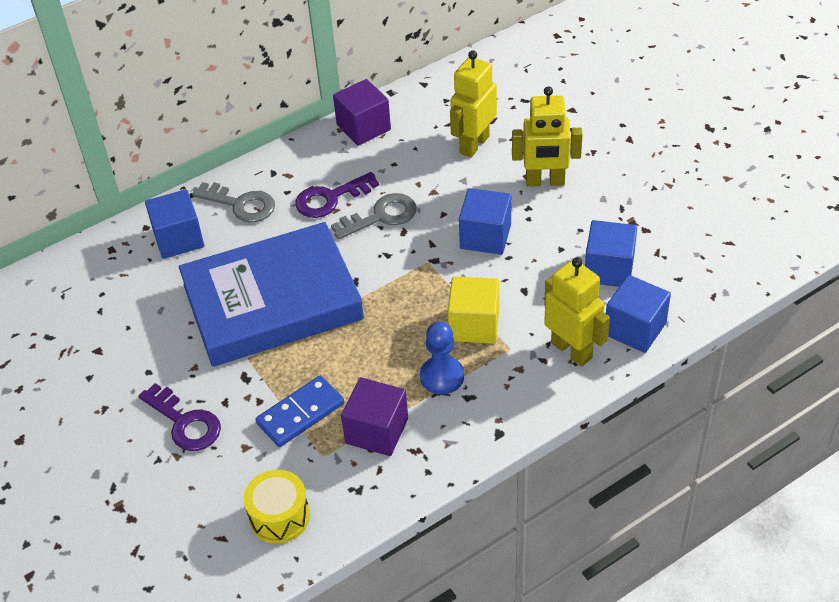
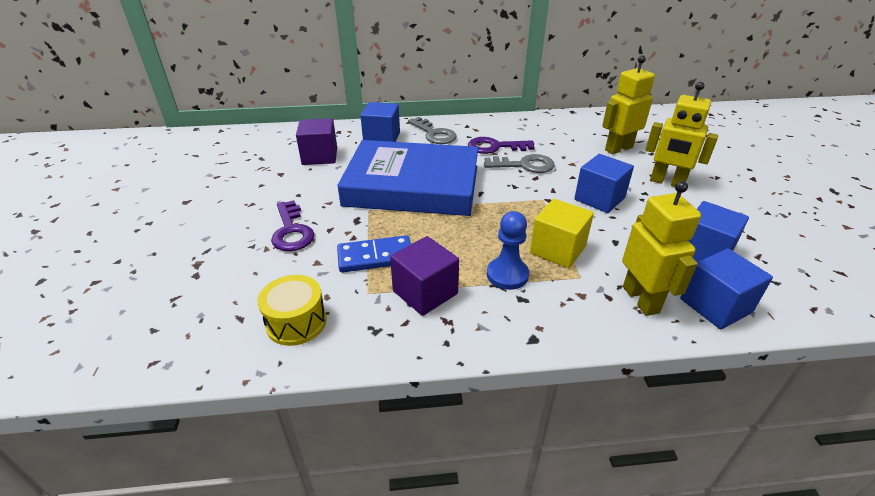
camera: 25 degrees right, 10 degrees down
(363, 127) = (542, 121): purple cube -> purple cube (320, 156)

